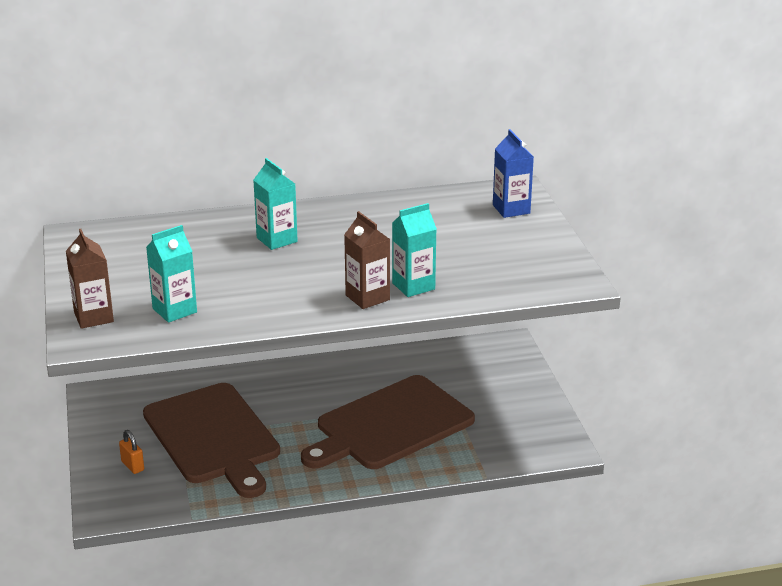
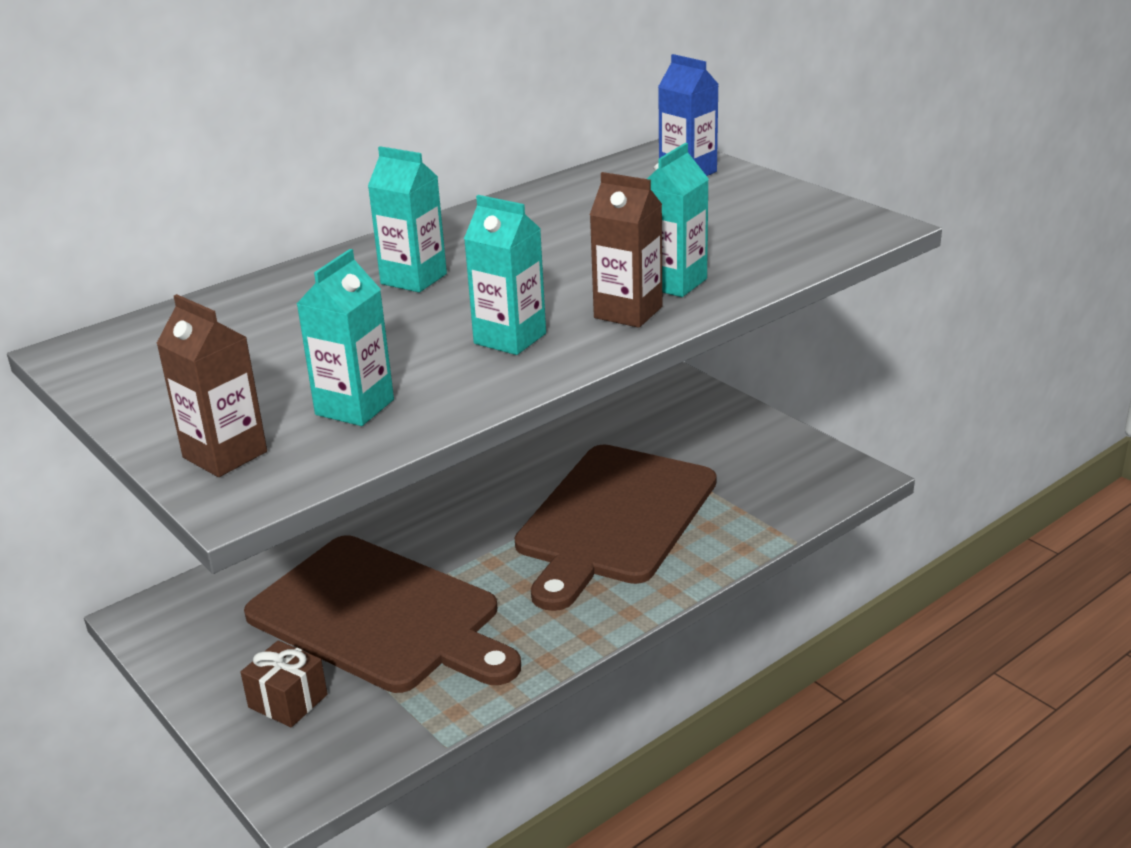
camera: 25 degrees left, 0 degrees up
(132, 466) = (288, 701): orange padlock -> brown gift
(289, 294) = (510, 338): none -> turquoise carton

